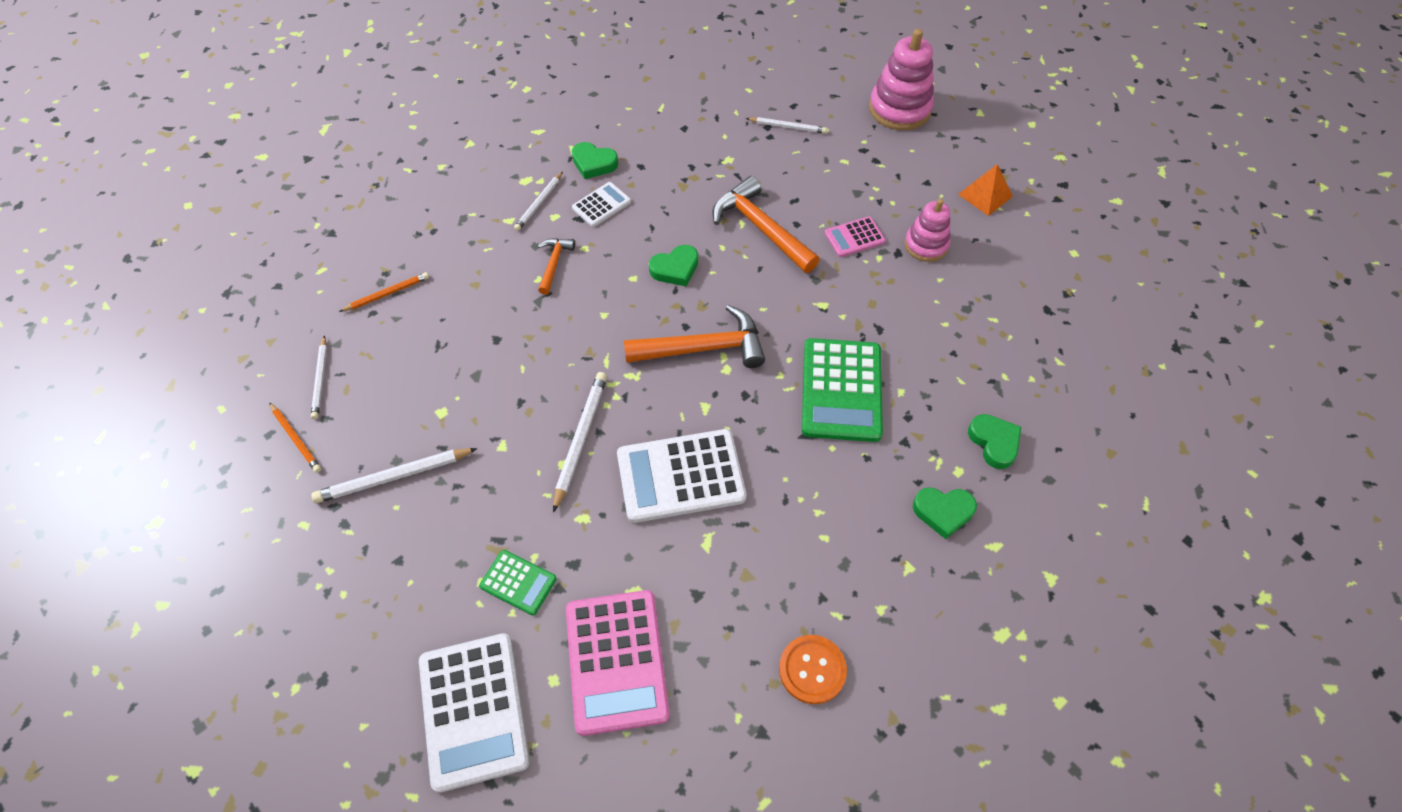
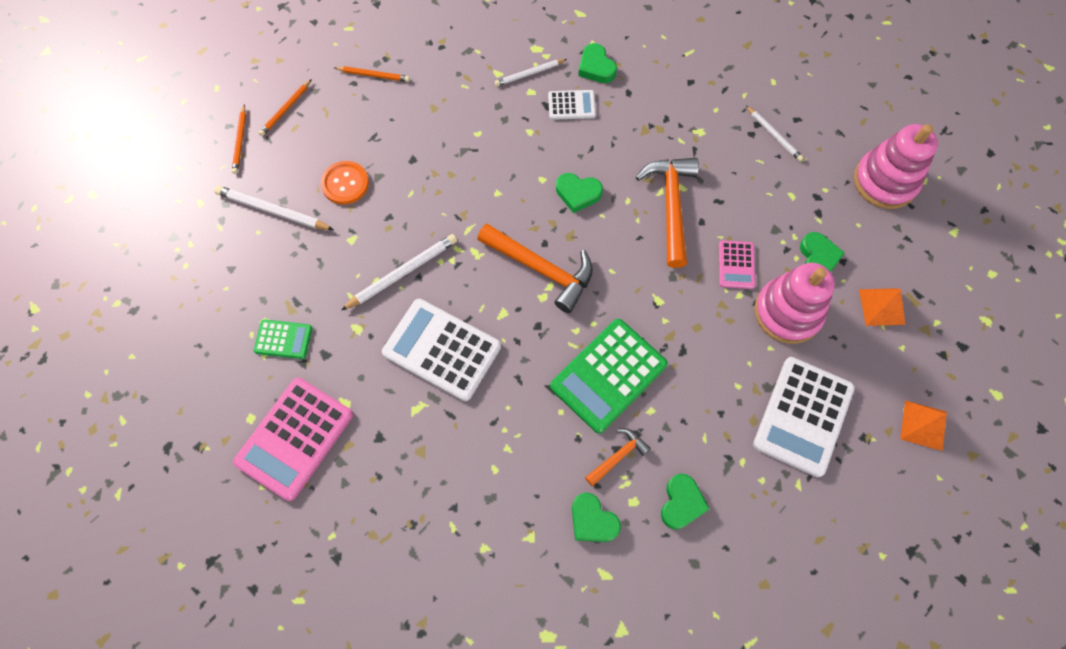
camera: 40 degrees right, 10 degrees up
(320, 379) = (286, 109): white pencil -> orange pencil
(473, 710) = (193, 398): white calculator -> white calculator (803, 416)
(518, 582) = (283, 339): green calculator -> green calculator turned 60 degrees counterclockwise
(554, 264) = (498, 129): orange hammer -> orange hammer (618, 456)
(812, 669) = (403, 547): orange button -> orange button (345, 183)
(854, 237) = (736, 265): pink calculator -> pink calculator turned 105 degrees counterclockwise
(907, 192) = (818, 258): none -> green heart
(926, 245) = (787, 312): pink stacking toy -> pink stacking toy, size x1.58
(1094, 255) = (923, 425): none -> orange pyramid

